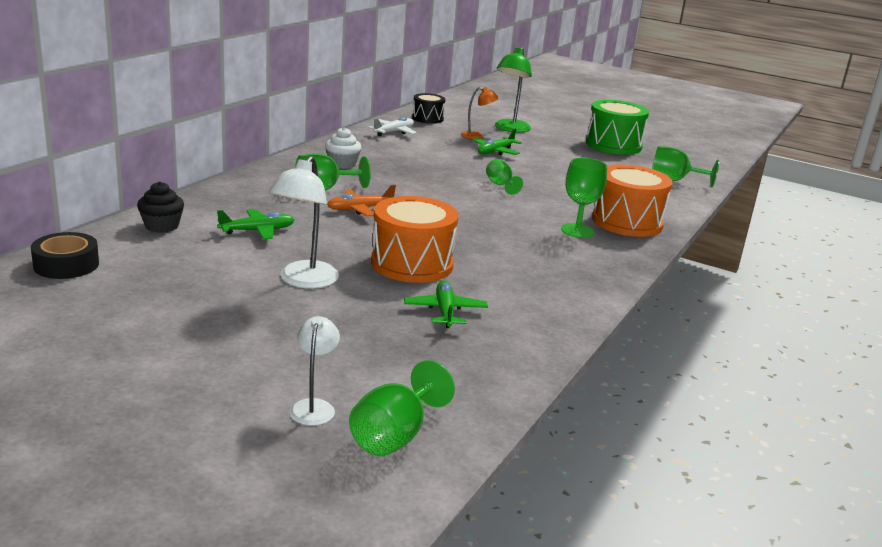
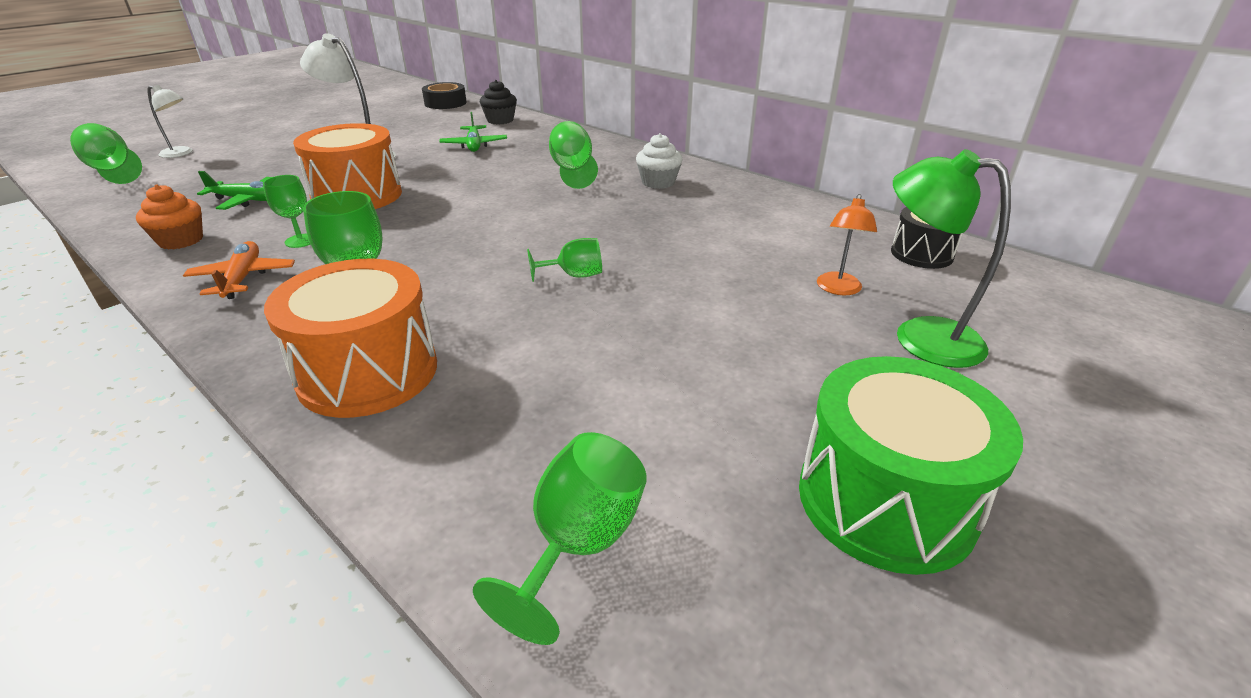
camera: 105 degrees right, 10 degrees up
(360, 209) = (510, 183): orange plane -> orange plane (243, 278)
(394, 132) = (816, 220): white plane -> none
(495, 151) = (749, 295): green plane -> none
(508, 268) = (300, 241): none -> green goblet
(539, 317) = (181, 240): none -> orange cupcake

